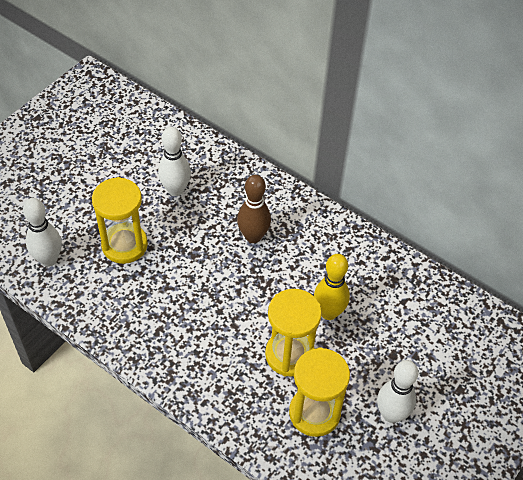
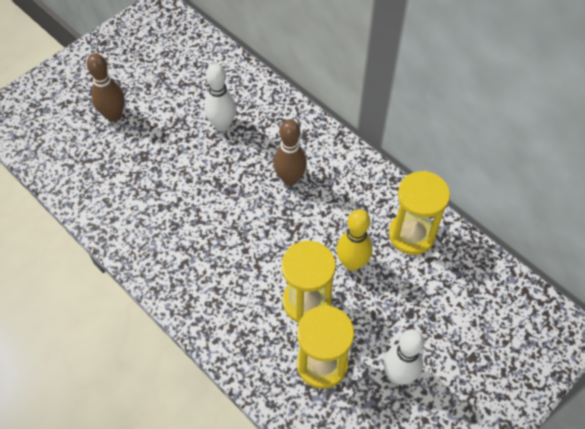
camera: 10 degrees right, 5 degrees up
(48, 259) = (91, 182): white bowling pin -> none
(61, 190) = (114, 115): none -> brown bowling pin
(124, 245) = (165, 175): yellow hourglass -> yellow hourglass (411, 234)

